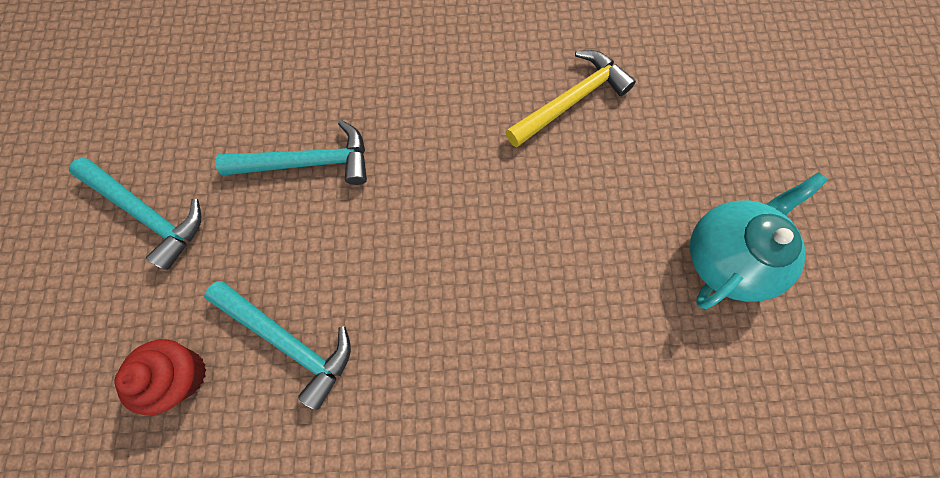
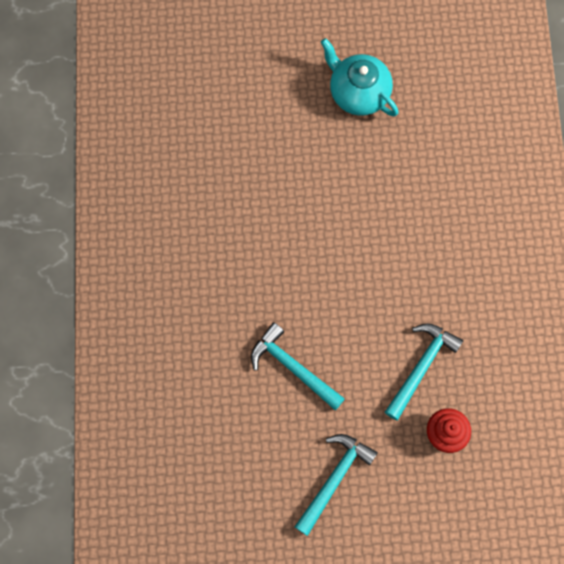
camera: 90 degrees left, 0 degrees up
(308, 163) = (293, 367): turquoise hammer -> turquoise hammer turned 45 degrees counterclockwise
(571, 101) = (242, 180): yellow hammer -> none

